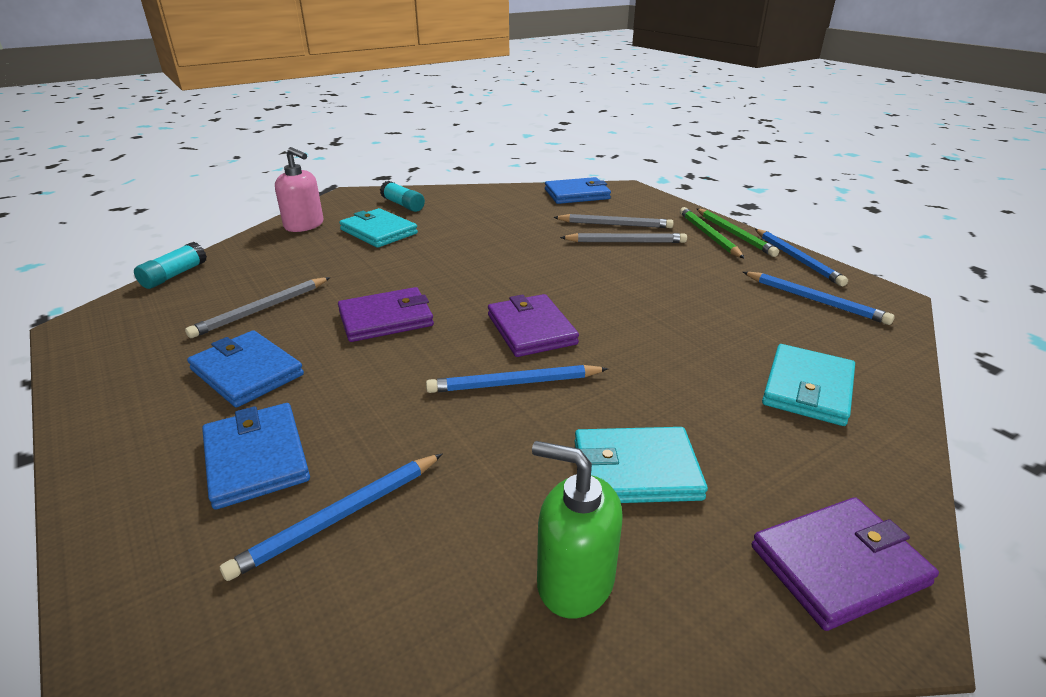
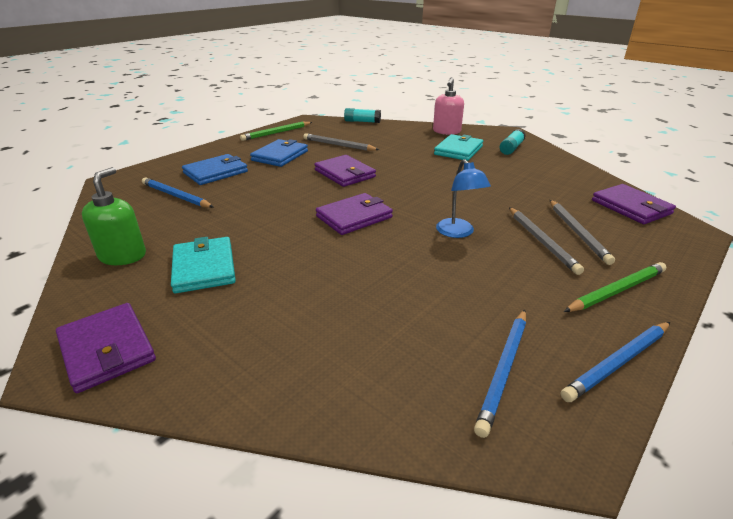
camera: 75 degrees right, 0 degrees up
(514, 383) = (287, 220): blue pencil -> none
(577, 194) = (631, 207): blue wallet -> purple wallet
(596, 274) = (458, 233): none -> blue lamp
(734, 234) = (643, 310): green pencil -> green pencil (276, 133)
(807, 388) = (313, 350): turquoise wallet -> none

